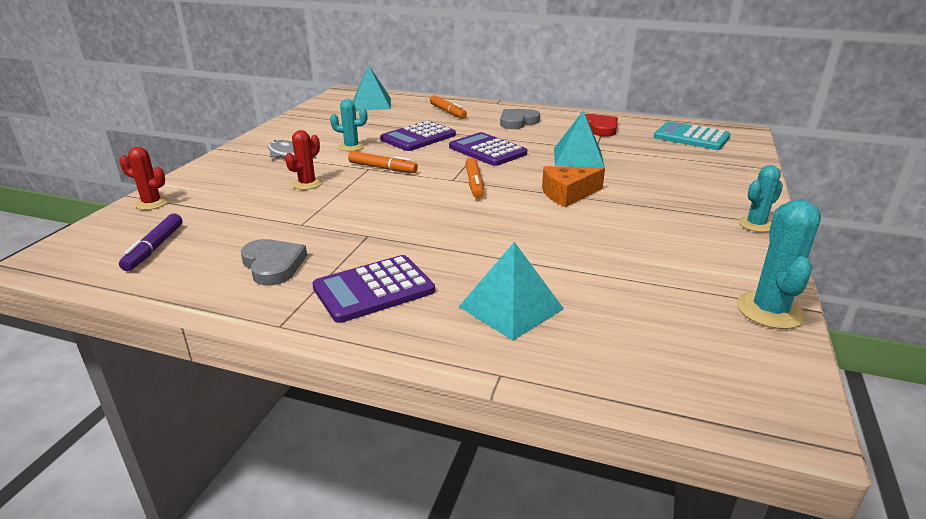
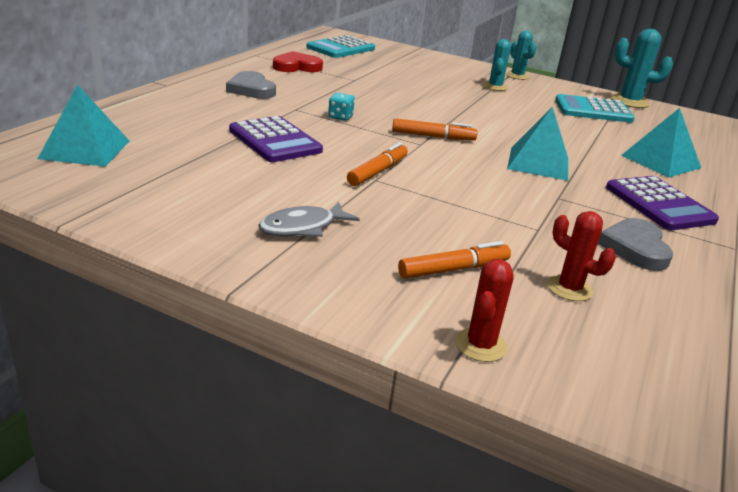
camera: 85 degrees left, 0 degrees up
(154, 248) = (623, 329): purple marker -> none
(273, 265) = (635, 248): grey heart -> grey heart turned 60 degrees counterclockwise
(307, 184) = (420, 219): red cactus -> red cactus (569, 288)
(351, 147) = (290, 182): turquoise cactus -> turquoise cactus (495, 87)
(447, 112) = (179, 112): orange marker -> orange marker (454, 269)
(487, 150) = (340, 117): purple calculator -> turquoise dice
(568, 194) = (463, 109): orange cheese -> none
(578, 157) = (376, 89): turquoise pyramid -> turquoise pyramid (538, 163)
(673, 273) = (593, 110): none -> turquoise calculator

